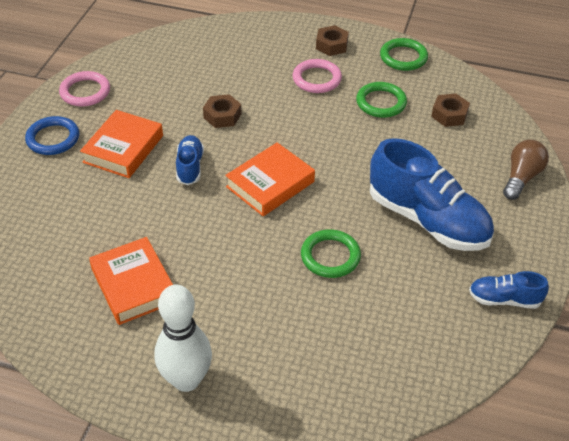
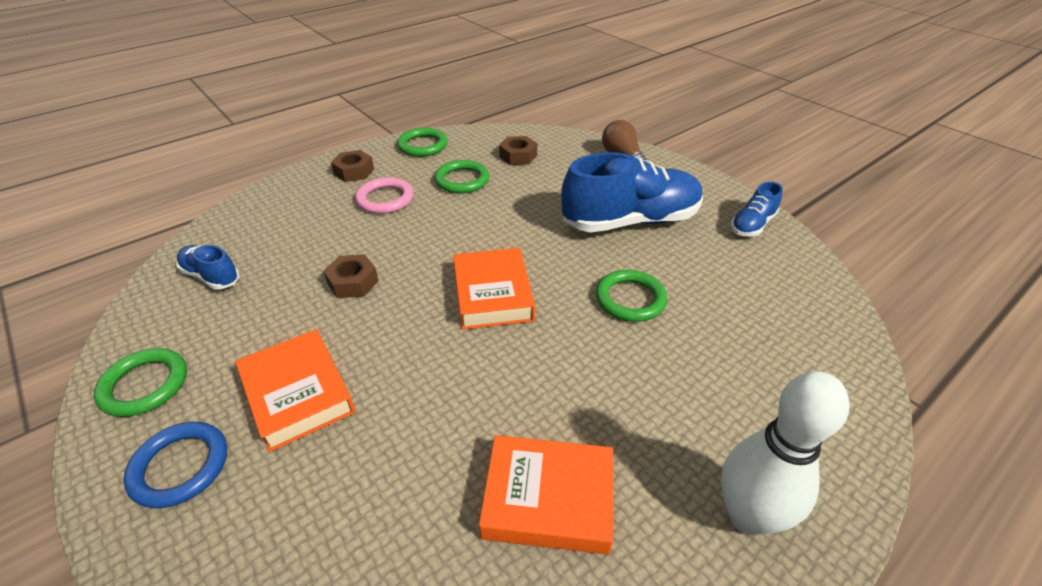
camera: 55 degrees left, 5 degrees down
(85, 92) = (145, 385): pink ring -> green ring
(190, 167) = (399, 345): blue shoe -> blue shoe (211, 276)

